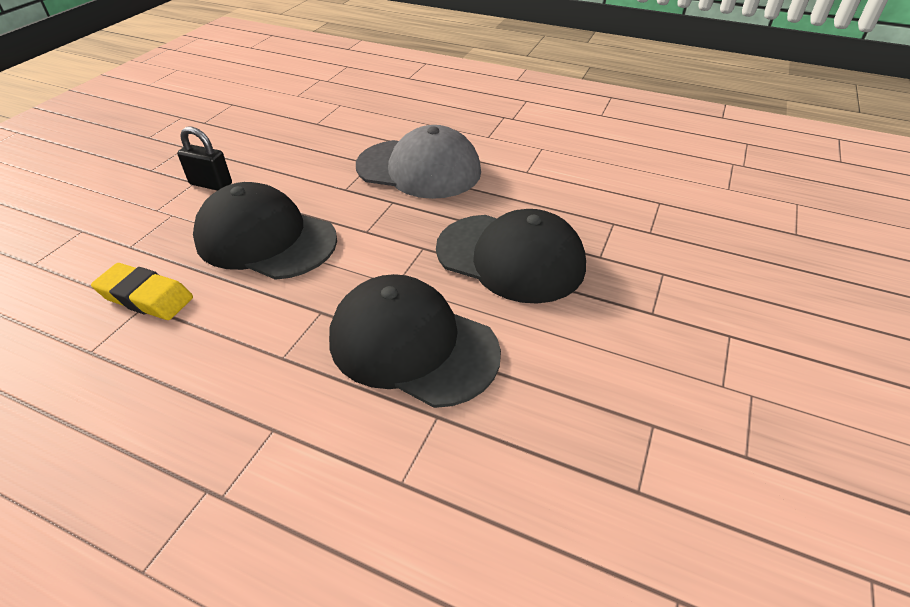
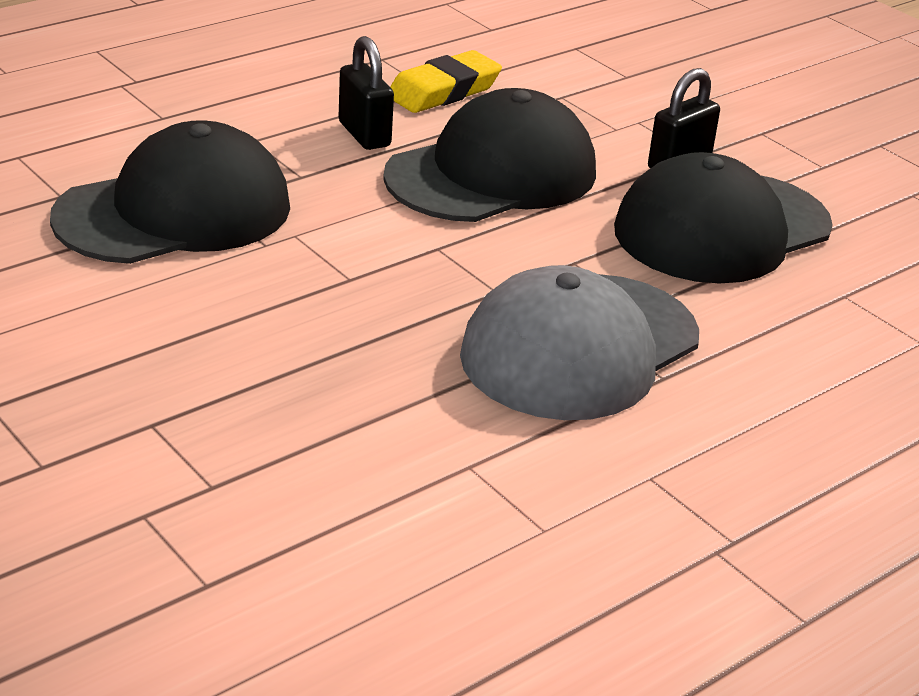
camera: 115 degrees right, 10 degrees down
(241, 307) = (364, 134): none -> black padlock
(510, 257) = (244, 339): black cap -> black cap (722, 228)

